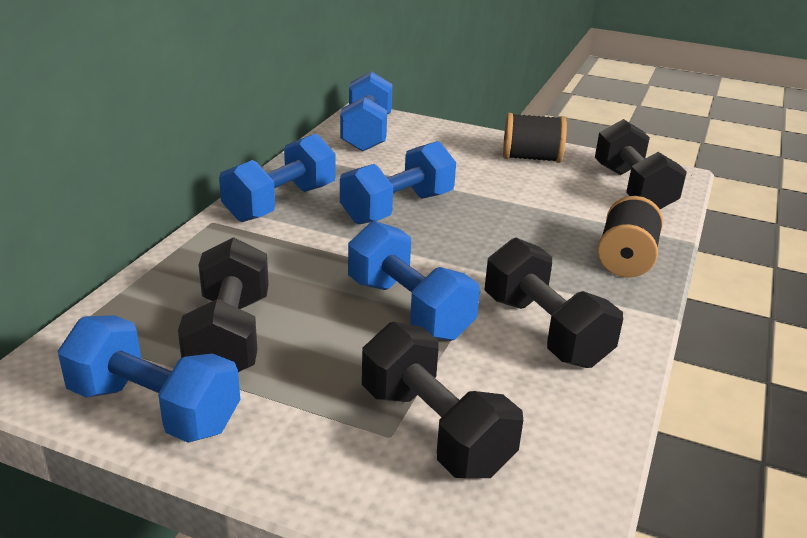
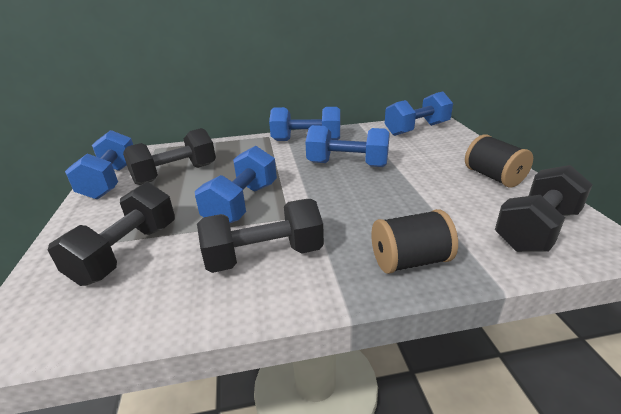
camera: 60 degrees right, 0 degrees up
(544, 330) = (264, 256): black dumbbell -> black dumbbell turned 45 degrees clockwise

